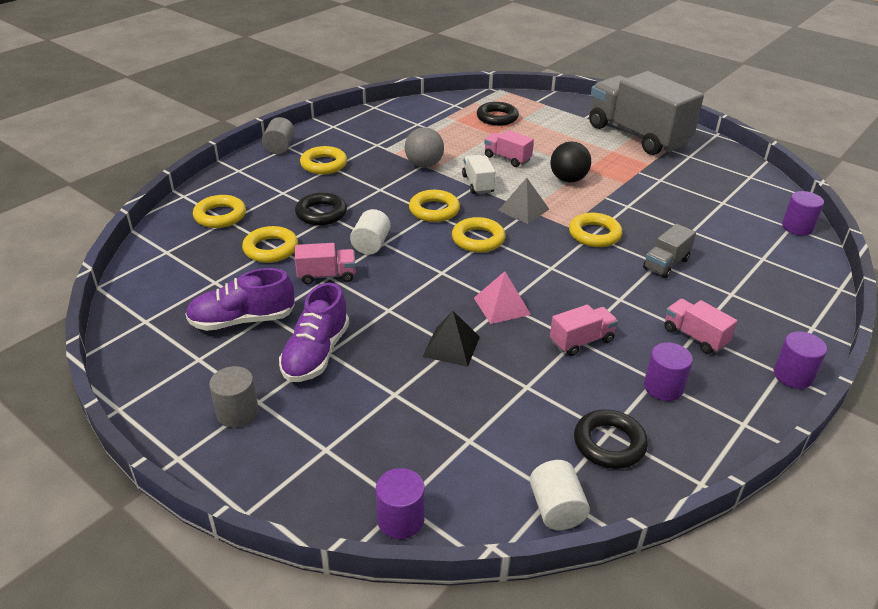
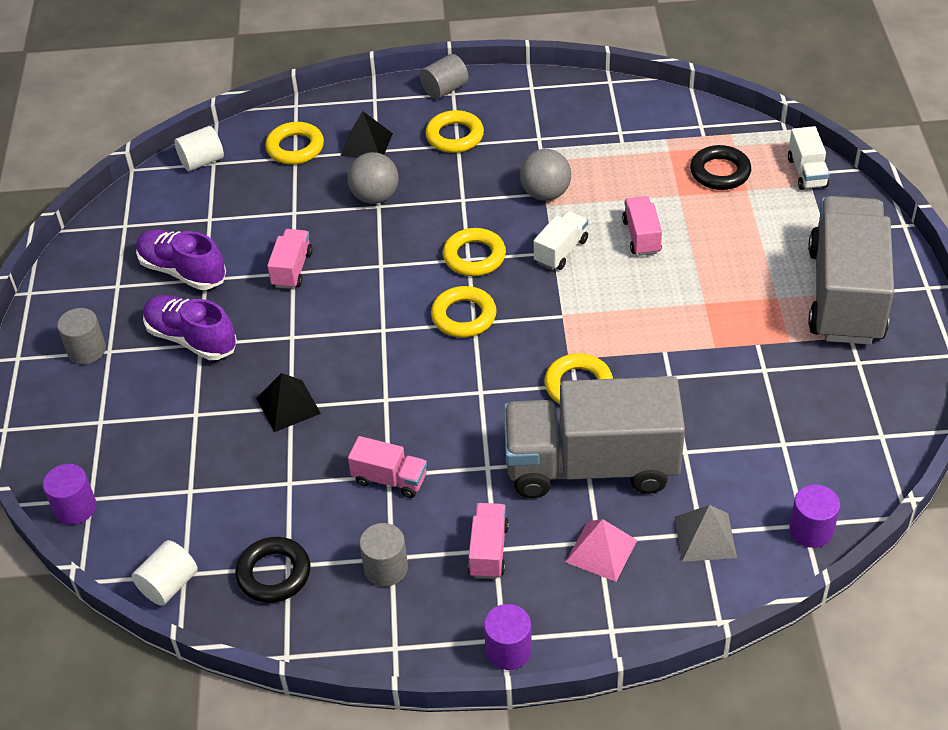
camera: 50 degrees right, 10 degrees up
(270, 192) = (366, 144): none -> black pyramid
(271, 249) = (287, 211): yellow ring -> none
(316, 353) = (191, 339): purple shoe -> purple shoe turned 60 degrees clockwise
(321, 213) = (375, 197): black ring -> grey ball
(326, 276) = (292, 269): pink truck -> pink truck turned 120 degrees counterclockwise
(371, 245) = (368, 260): white cylinder -> white cylinder (202, 161)
(501, 306) = (380, 398): pink pyramid -> pink pyramid (601, 551)
(523, 210) = (557, 311): grey pyramid -> grey pyramid (705, 537)
(536, 101) = (807, 172): none -> white truck
(568, 179) = (661, 304): black ball -> none
(663, 387) = (386, 568): purple cylinder -> grey cylinder
(666, 264) = (591, 466): grey truck -> grey truck, size x2.35

